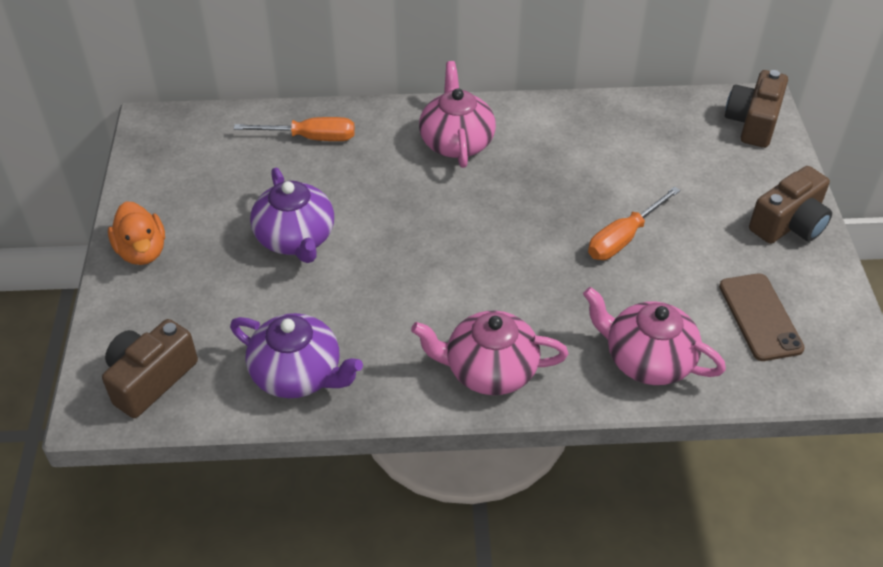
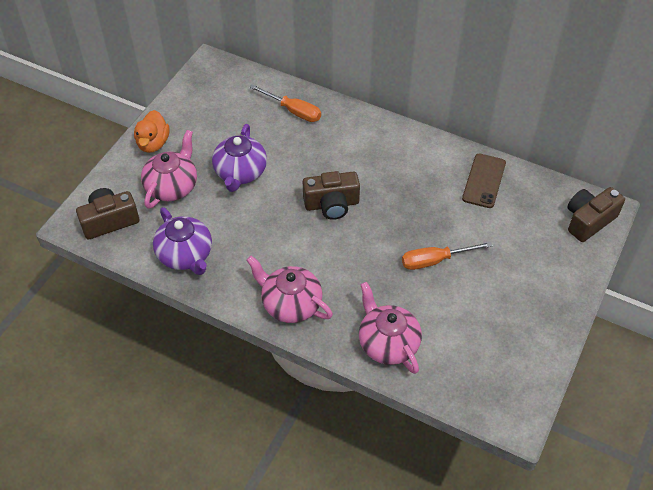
camera: 30 degrees right, 5 degrees up
(456, 142) = (379, 151): pink teapot -> pink teapot (172, 186)
(760, 317) = (480, 351): brown phone -> brown phone (484, 181)
(789, 224) = (553, 301): brown camera -> brown camera (331, 204)

